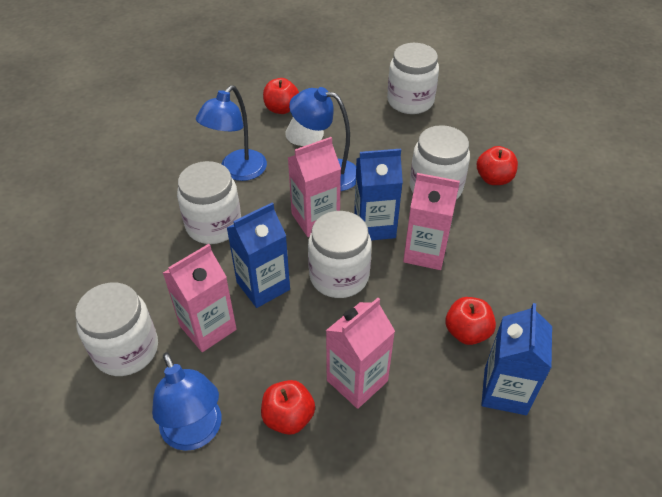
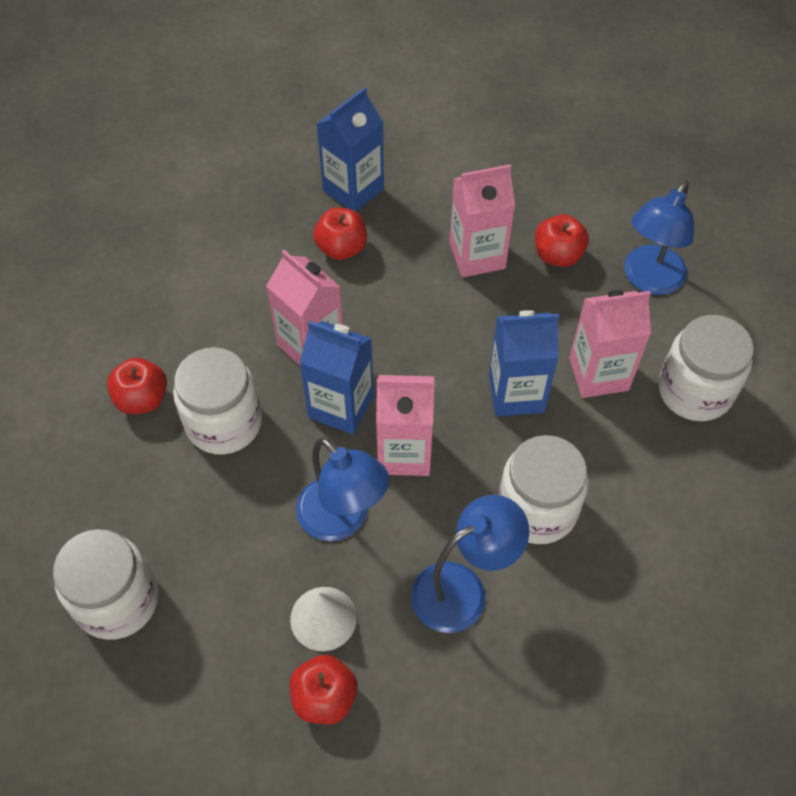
camera: 150 degrees left, 10 degrees up
(195, 433) = (648, 280): blue lamp -> blue lamp turned 150 degrees counterclockwise
(339, 276) = (425, 364): white jar -> none

